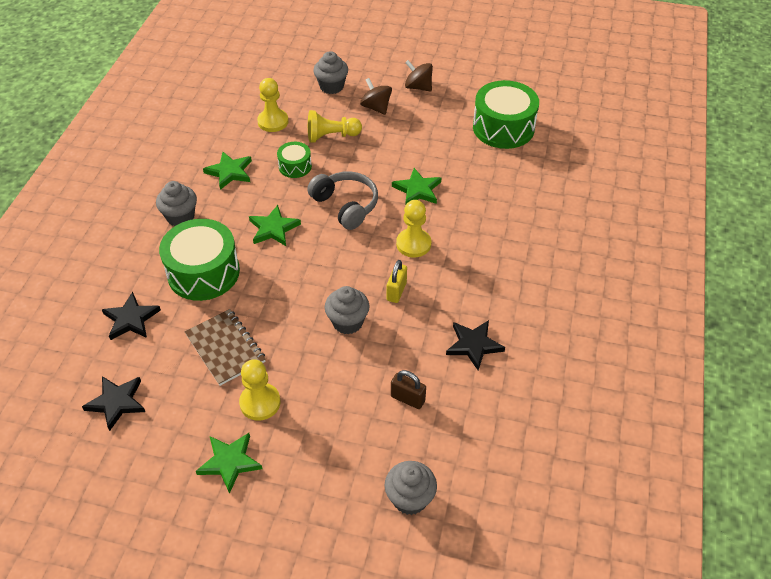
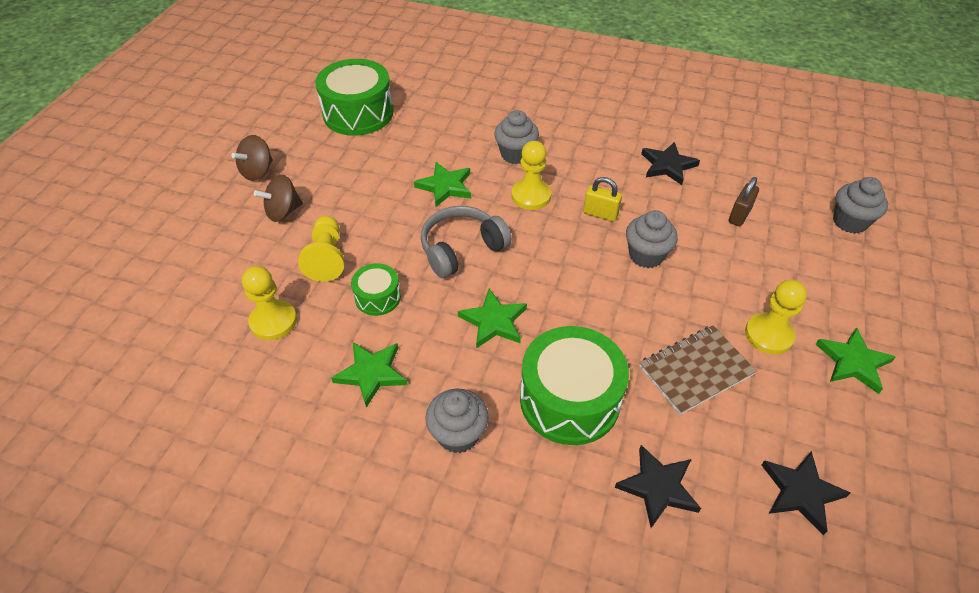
camera: 85 degrees left, 0 degrees up
(331, 86) = (219, 254): grey cupcake -> grey cupcake (515, 154)

